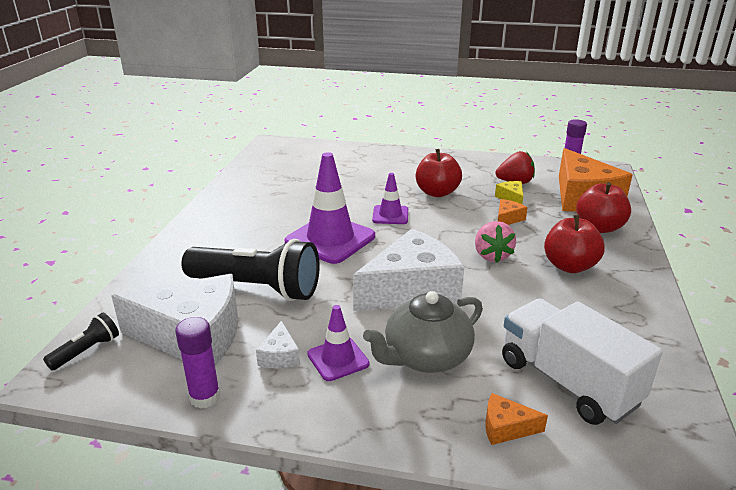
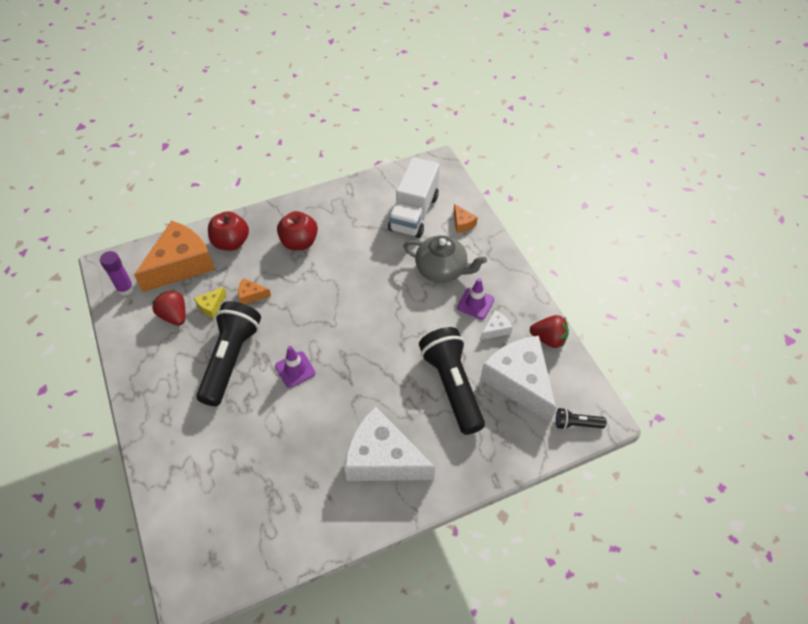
camera: 125 degrees left, 25 degrees up
(205, 397) = (548, 339): purple glue stick -> red strawberry
(330, 239) = (361, 385): purple traffic cone -> none
(411, 289) = (386, 305): white cheese -> white cheese (382, 458)
(437, 192) = (231, 359): red apple -> black flashlight
(492, 255) = (314, 283): pink strawberry -> none

